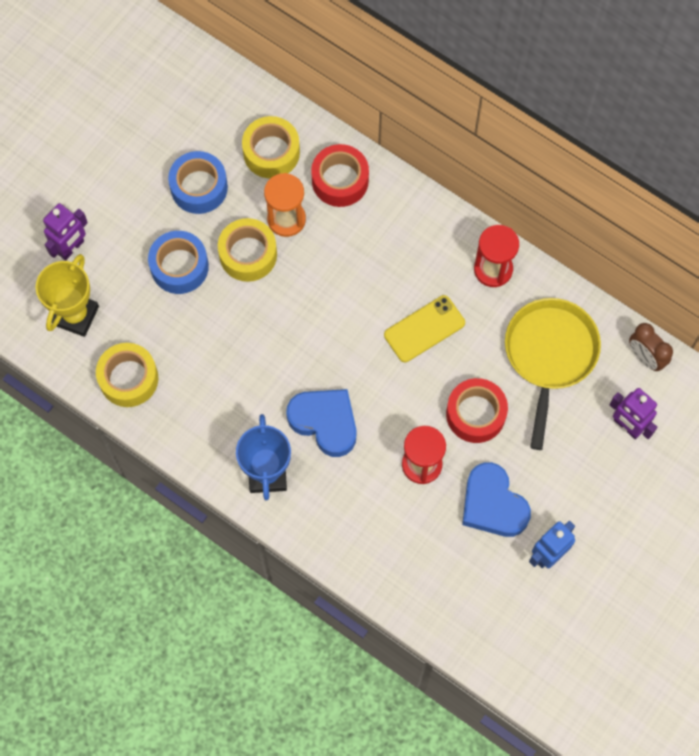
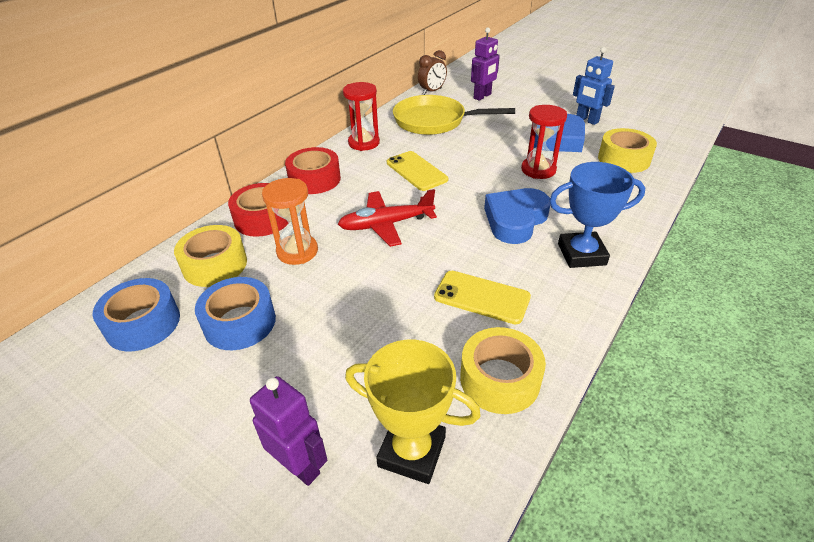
camera: 90 degrees left, 30 degrees down
(179, 266) = (343, 335): blue tape -> blue tape (143, 323)
(215, 376) = (481, 297): none -> yellow phone
(248, 254) = (334, 278): yellow tape -> yellow tape (623, 159)
(324, 297) = (386, 224): none -> red plane
(475, 414) = (487, 148): red tape -> red tape (314, 179)

